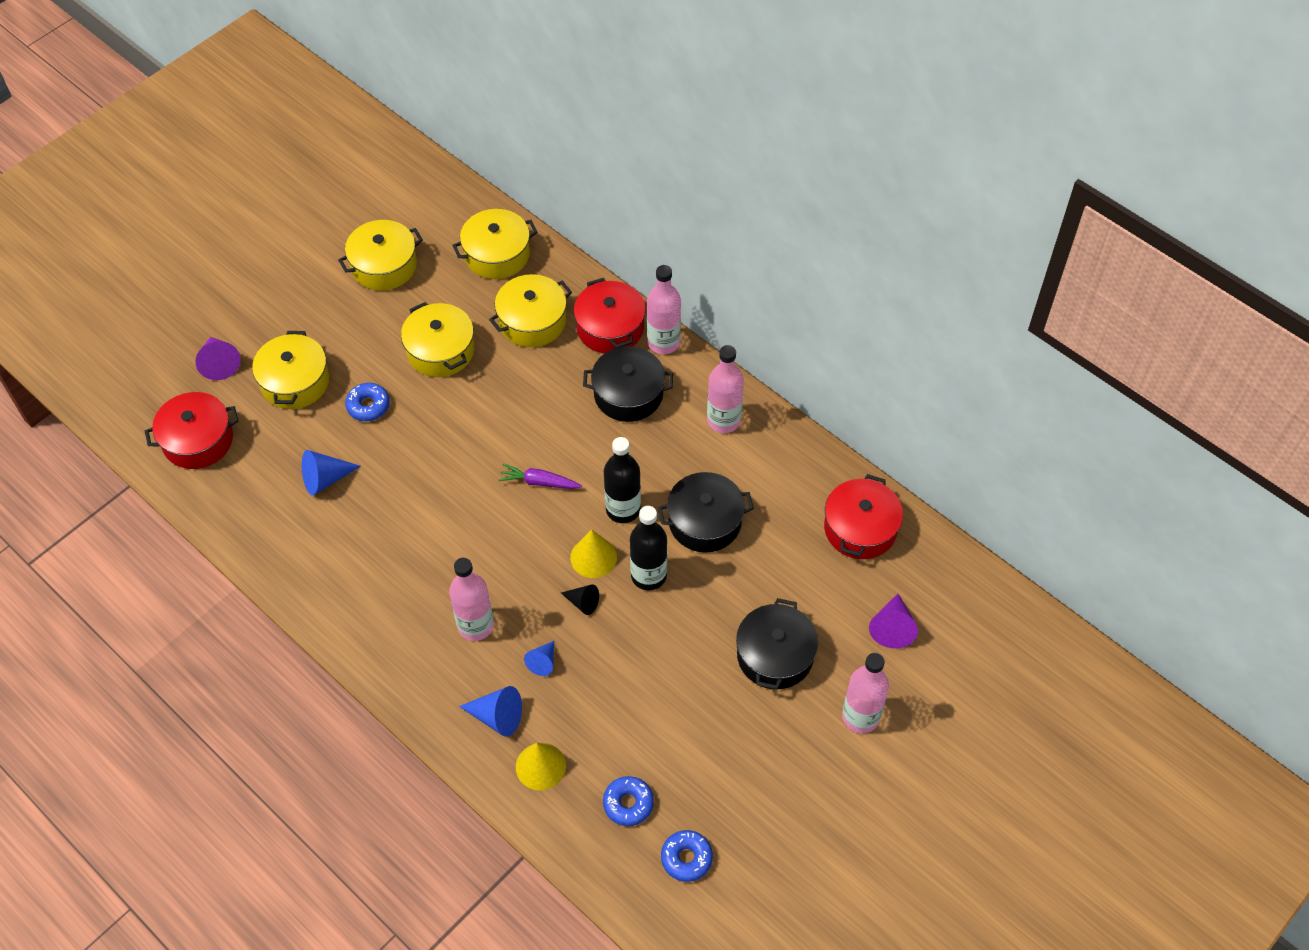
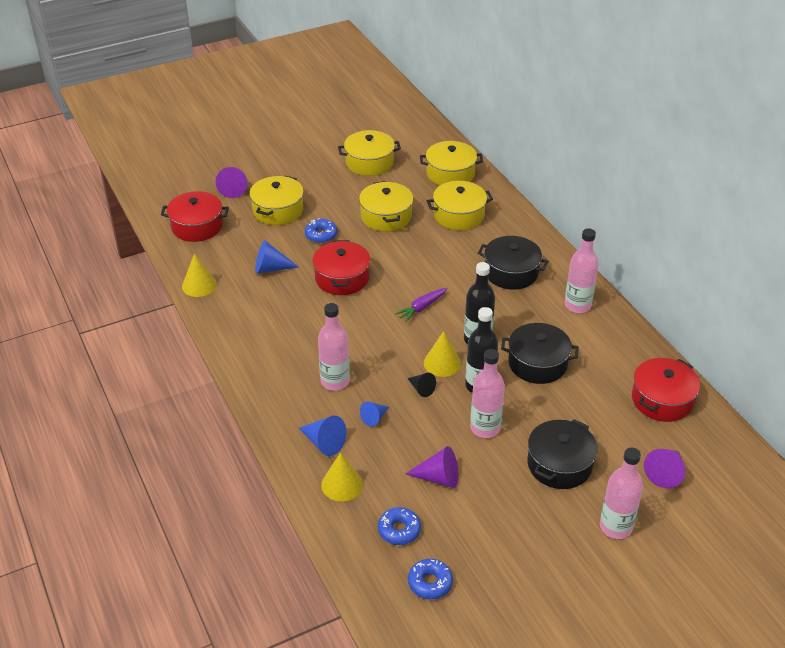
camera: 20 degrees right, 15 degrees down
(243, 534) = (199, 285): none -> yellow cone
(539, 482) = (422, 308): purple carrot -> purple carrot turned 75 degrees counterclockwise
(610, 328) = (514, 231): red pot -> red pot (342, 278)
(647, 719) = (438, 478): none -> purple cone
(663, 342) = (550, 249): pink bottle -> pink bottle (485, 428)

